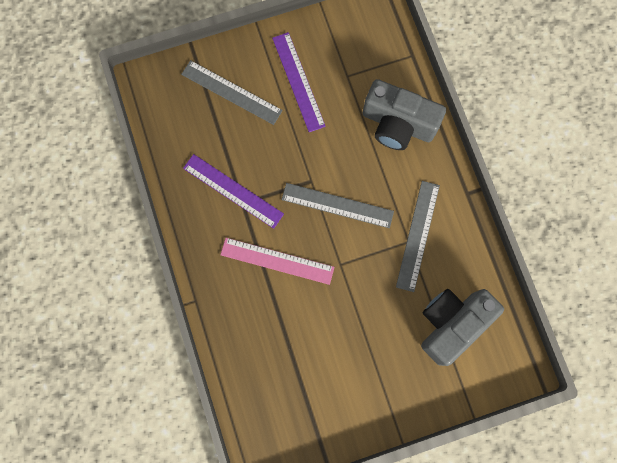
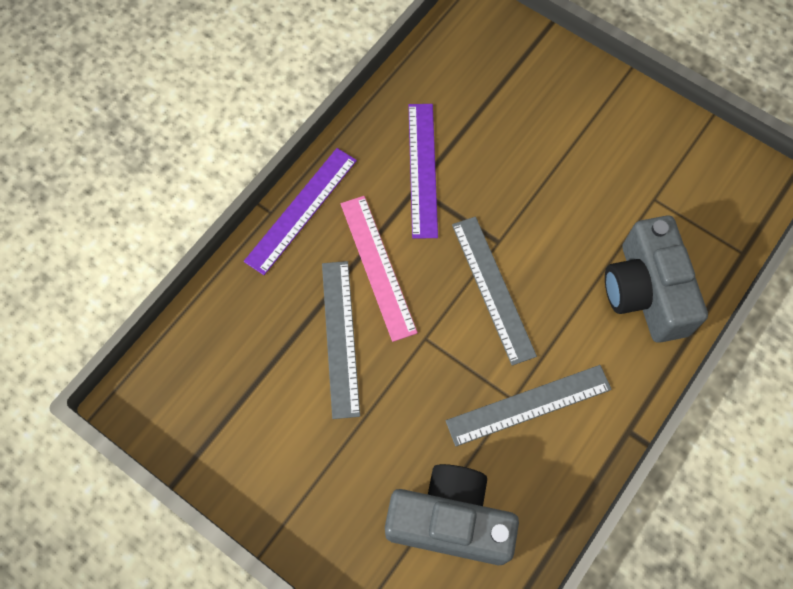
camera: 55 degrees right, 10 degrees down
(231, 92) = (532, 95): grey ruler -> grey ruler (340, 337)
(298, 81) = (602, 153): purple ruler -> purple ruler (301, 210)

